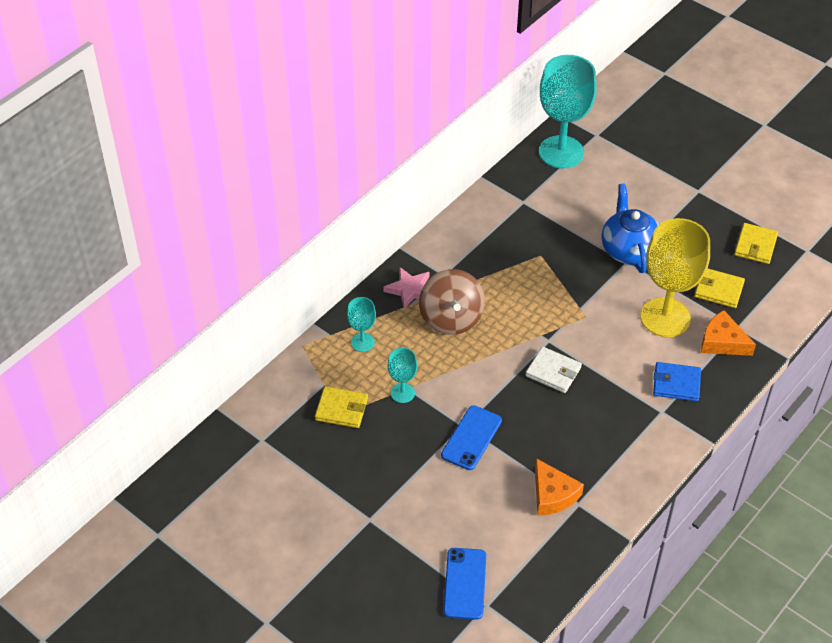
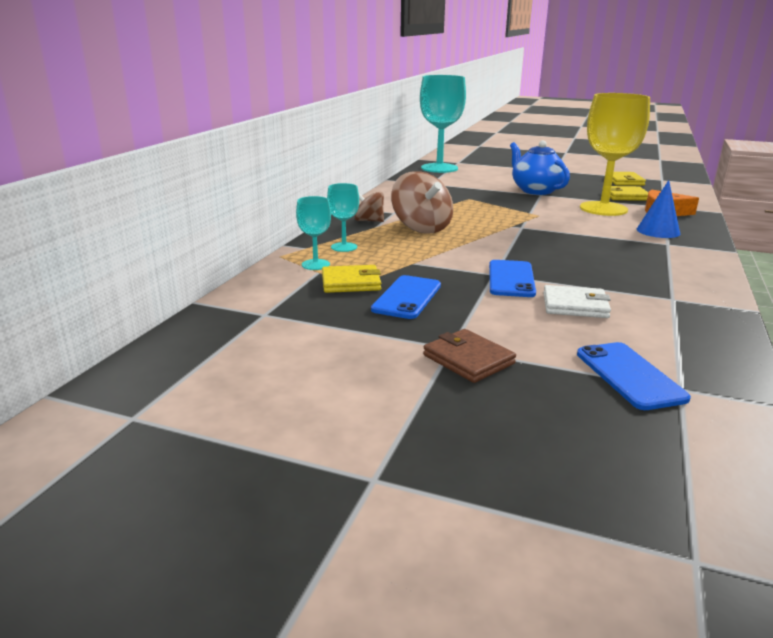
camera: 20 degrees left, 25 degrees down
(373, 444) = (407, 297): none -> blue phone
(373, 536) = (468, 359): none -> brown wallet
(402, 393) = (411, 266): turquoise goblet -> turquoise goblet (315, 264)
(409, 290) = (369, 221): pink star -> brown spinning top
(552, 494) = (638, 297): orange cheese -> none
(553, 372) = (545, 239): white wallet -> white wallet (575, 305)
(676, 384) = (658, 231): blue wallet -> blue cone

